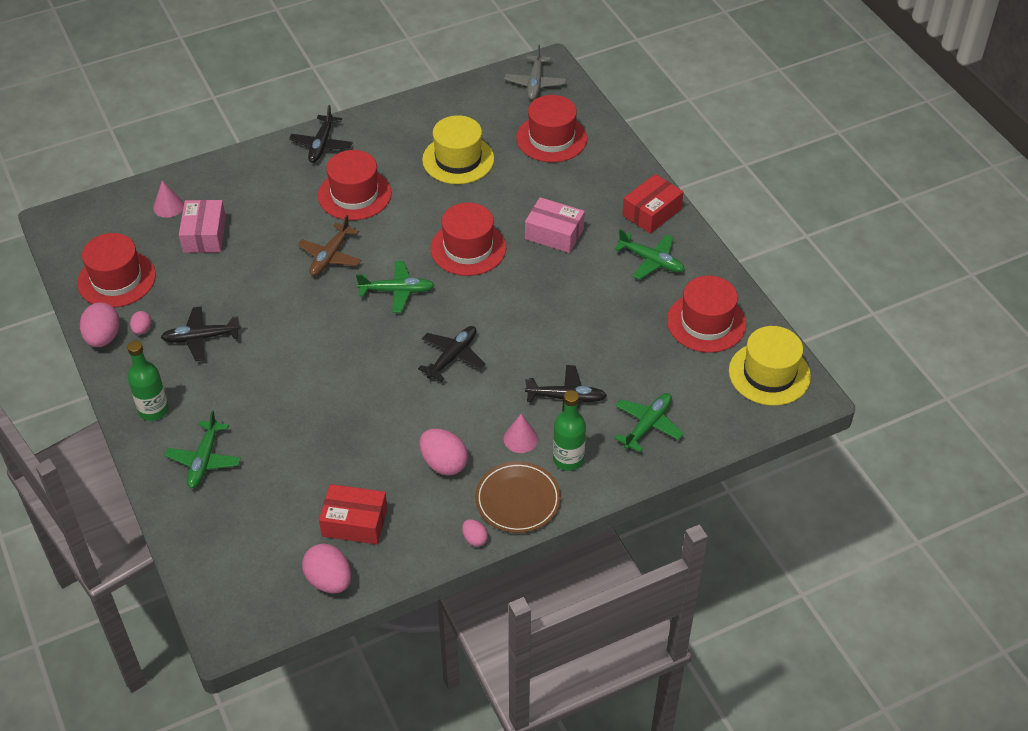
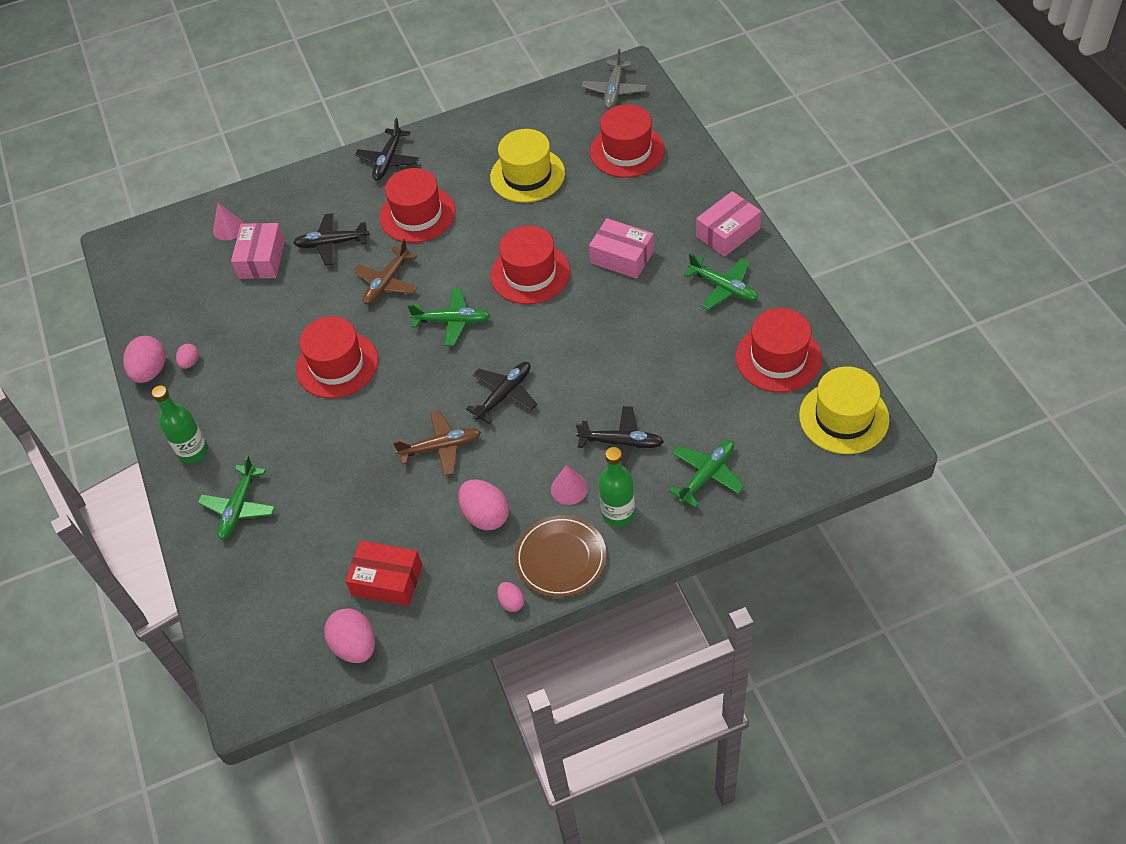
camera: 10 degrees right, 5 degrees up
(116, 279) = (170, 307): red hat -> red hat (337, 364)
(201, 338) = (248, 372): black plane -> black plane (332, 243)
(396, 404) = (441, 447): none -> brown plane
(652, 212) = (728, 233): red box -> pink box

